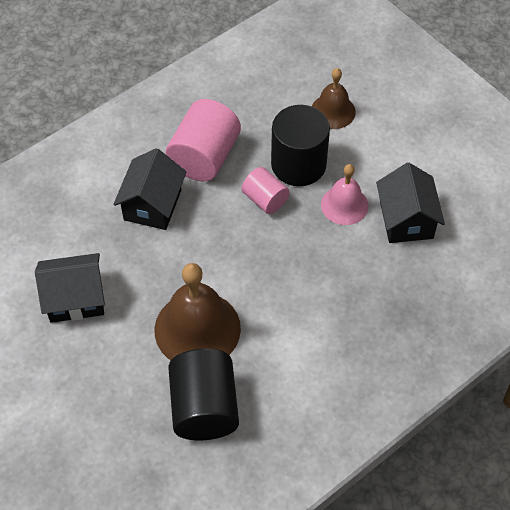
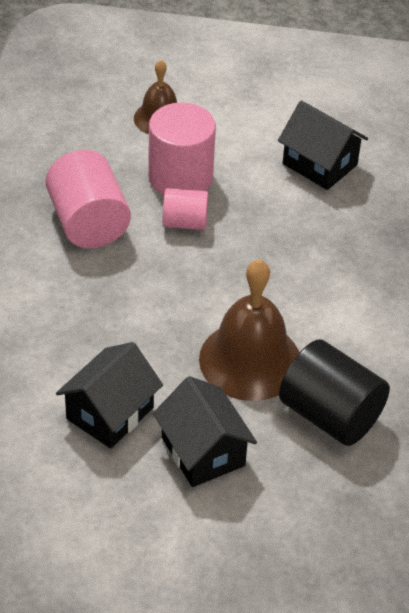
camera: 45 degrees left, 10 degrees down
(152, 205) = (87, 291): black house -> black house (203, 452)
(298, 164) = (180, 177): black cylinder -> pink cylinder
(344, 205) = (257, 184): pink bell -> none

